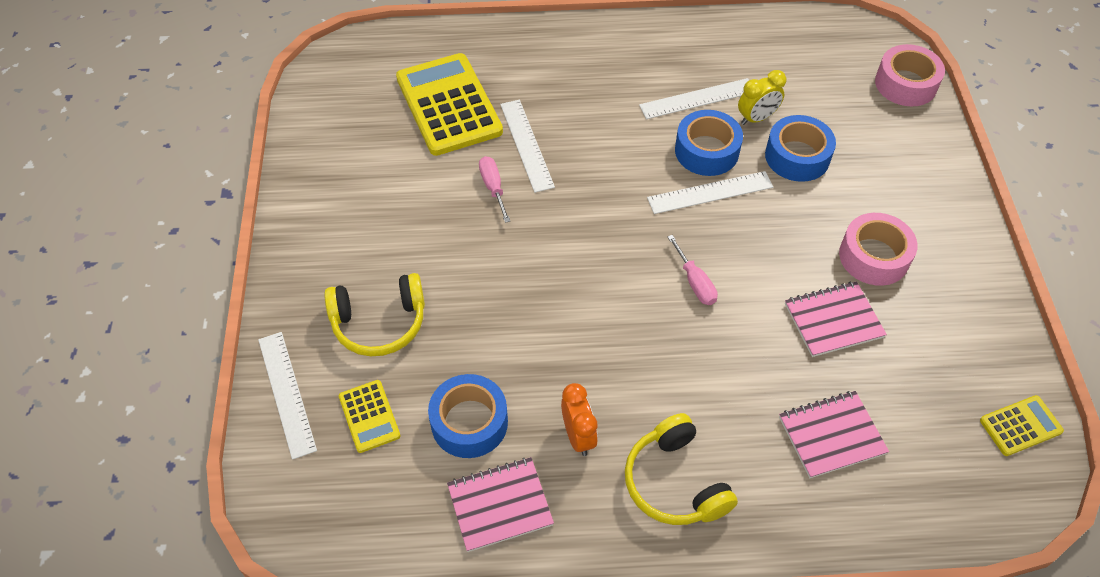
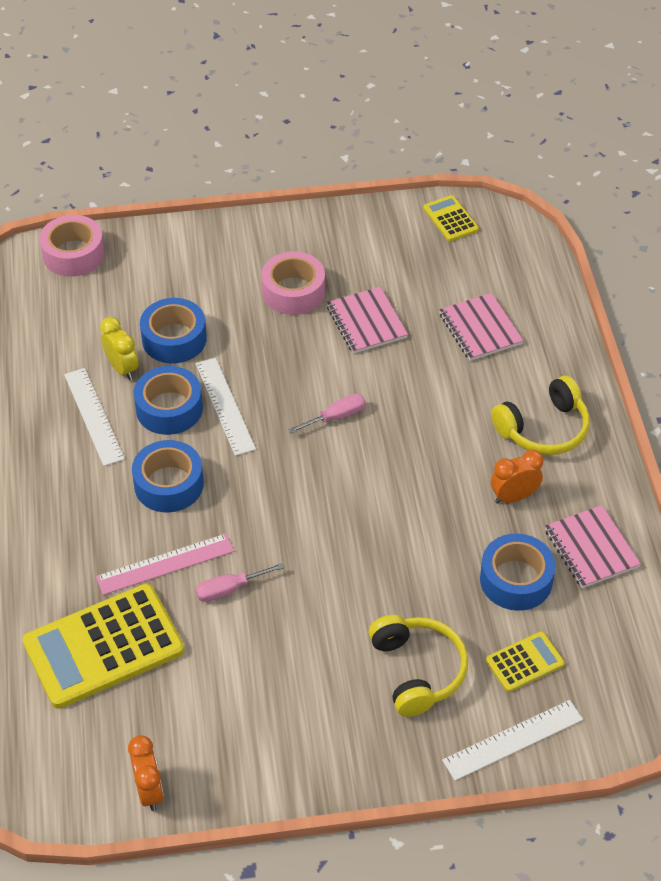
camera: 95 degrees left, 5 degrees down
(310, 131) = (149, 791): none -> orange clock
(526, 145) = (165, 564): white ruler -> pink ruler
(615, 149) = (169, 484): none -> blue tape

